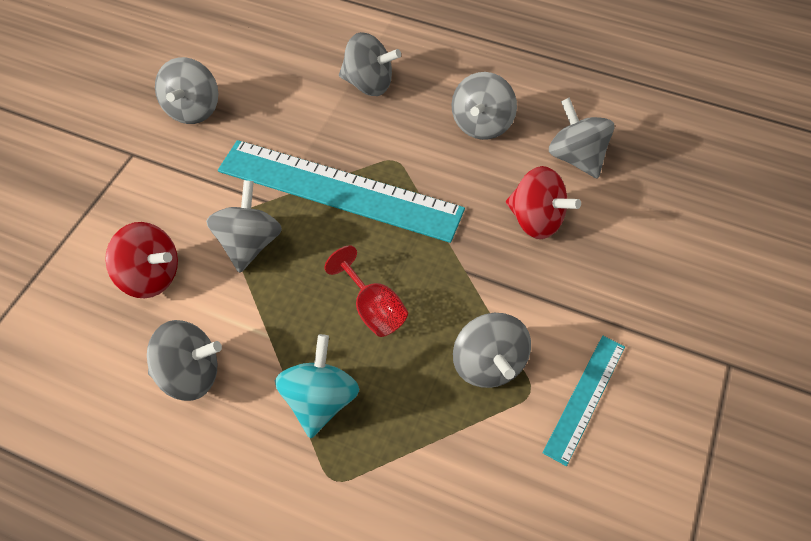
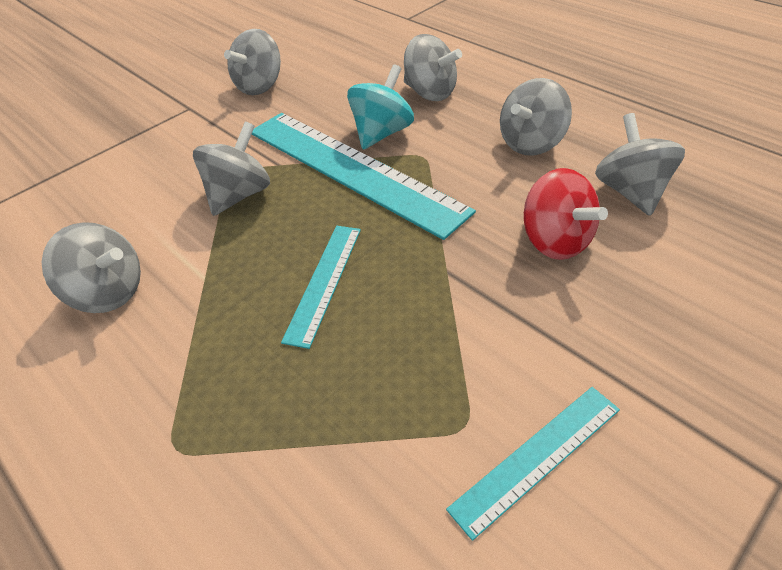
camera: 25 degrees right, 10 degrees down
(151, 276) = (136, 201): red spinning top -> none
(320, 400) = (215, 356): turquoise spinning top -> turquoise spinning top (382, 133)
(373, 309) = (324, 282): red goblet -> turquoise ruler
(488, 364) = (426, 376): grey spinning top -> none

